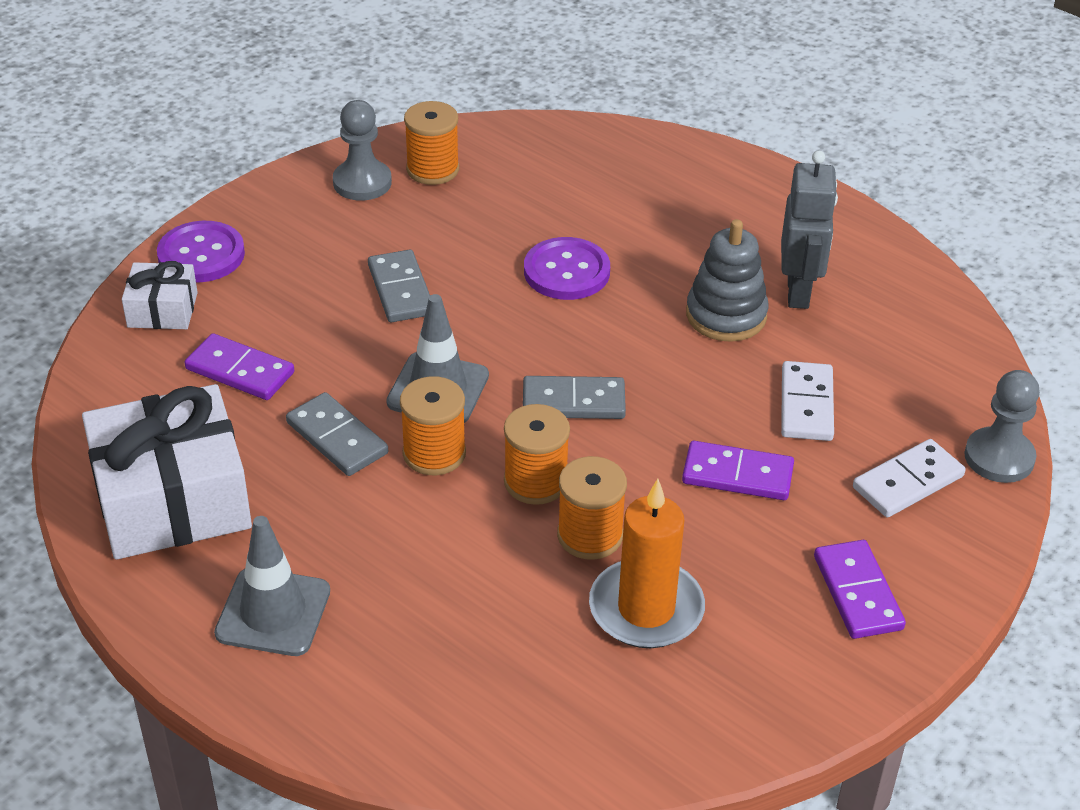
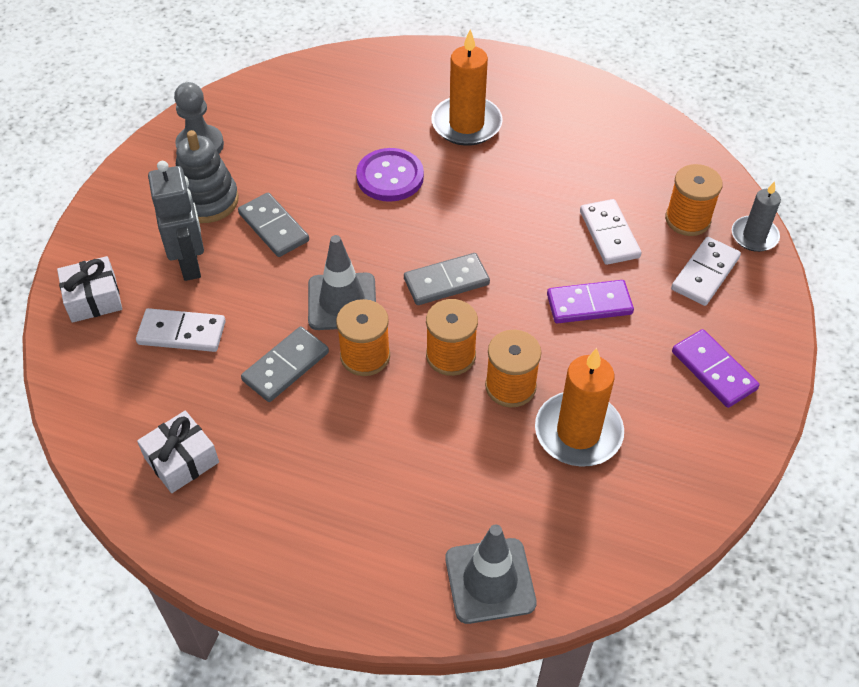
camera: 20 degrees left, 10 degrees up
(172, 499) = (181, 460): white gift -> white gift, size x0.50
(201, 255) = (102, 242): purple button -> none
(240, 371) = (182, 333): purple domino -> white domino
(273, 612) = (308, 530): grey traffic cone -> grey traffic cone (490, 580)
(337, 438) = (285, 366): grey domino -> grey domino turned 75 degrees counterclockwise
(432, 169) = (249, 120): orange spool -> orange spool (687, 219)
(692, 237) = (466, 124): none -> orange candle
(726, 315) = (520, 180): grey stacking toy -> grey stacking toy (207, 200)
(798, 292) = (561, 147): grey robot -> grey robot (190, 264)
(999, 457) = (754, 236): grey pawn -> grey candle

